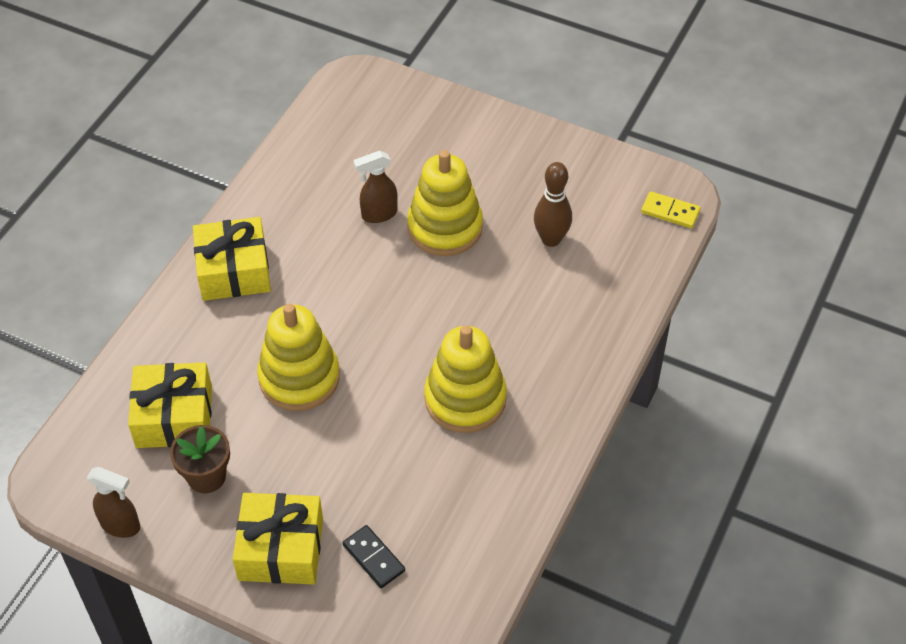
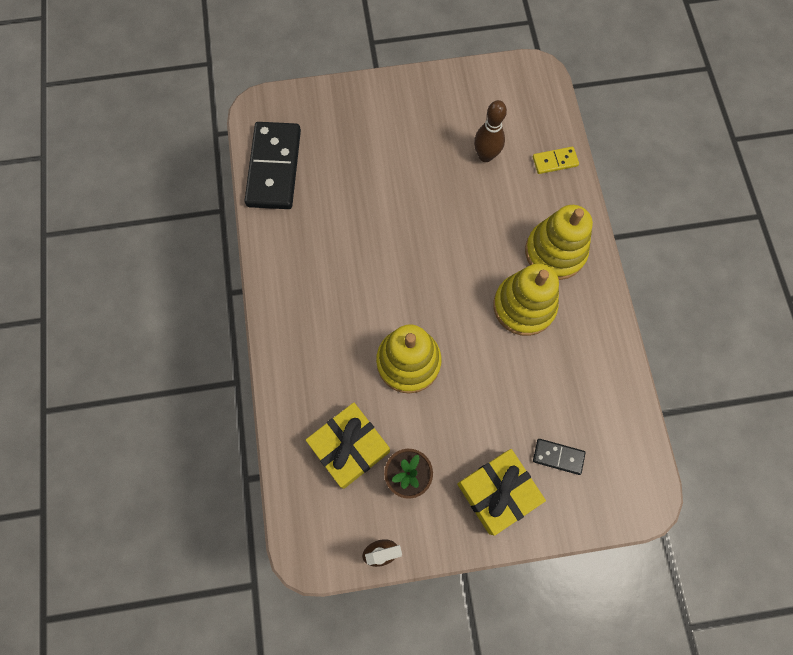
camera: 35 degrees left, 20 degrees up
(234, 271) = (299, 311): yellow gift -> none
(323, 135) = (274, 168): none -> black domino
(378, 214) = (361, 206): brown spray bottle -> none
(445, 227) = (412, 189): yellow stacking toy -> yellow stacking toy (555, 252)
(670, 212) = (541, 90): yellow domino -> yellow domino (555, 161)

